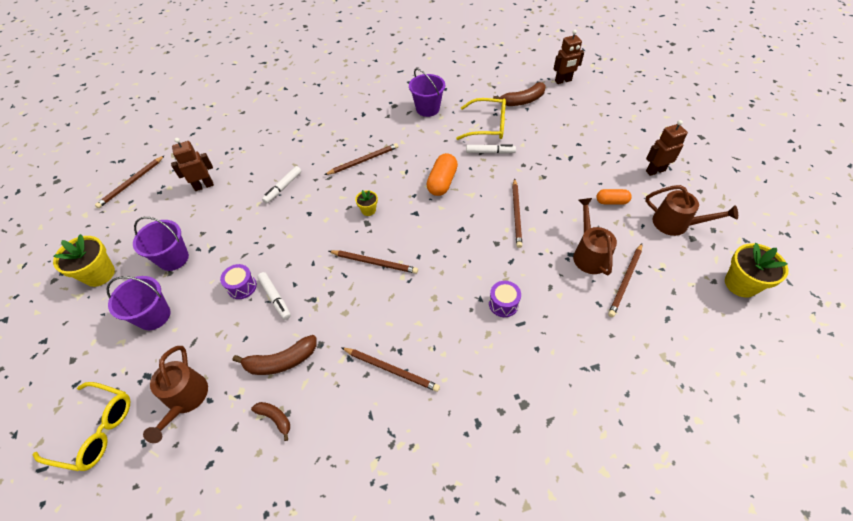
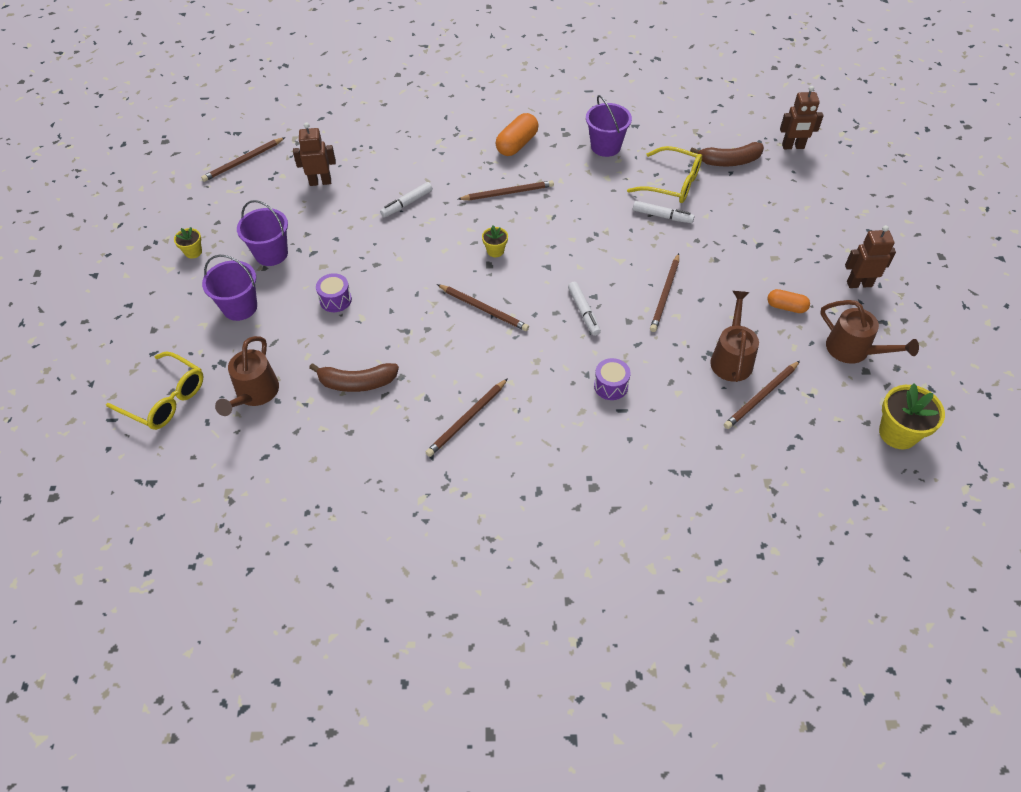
camera: 15 degrees right, 0 degrees up
(99, 274) = (193, 252): yellow flower pot -> yellow flower pot, size x0.54
(275, 298) = (367, 319): white marker -> white marker (583, 312)
(275, 418) = (337, 433): brown banana -> none
(391, 369) = (467, 419): brown pencil -> brown pencil turned 90 degrees clockwise
(442, 182) = (591, 238): orange capsule -> orange capsule (517, 144)

